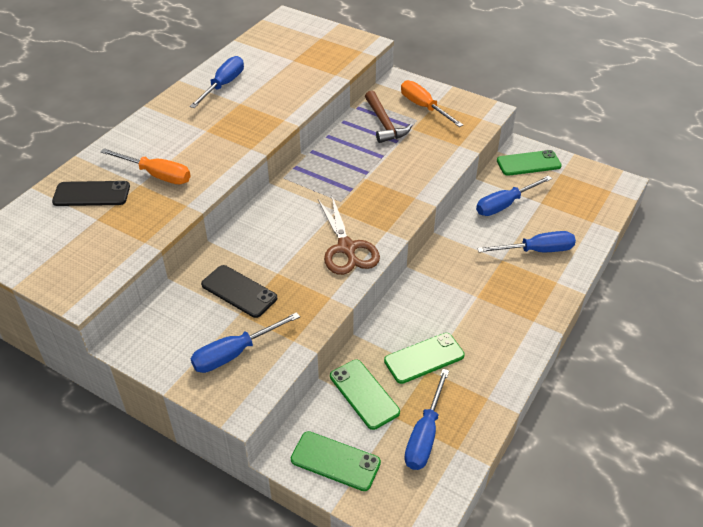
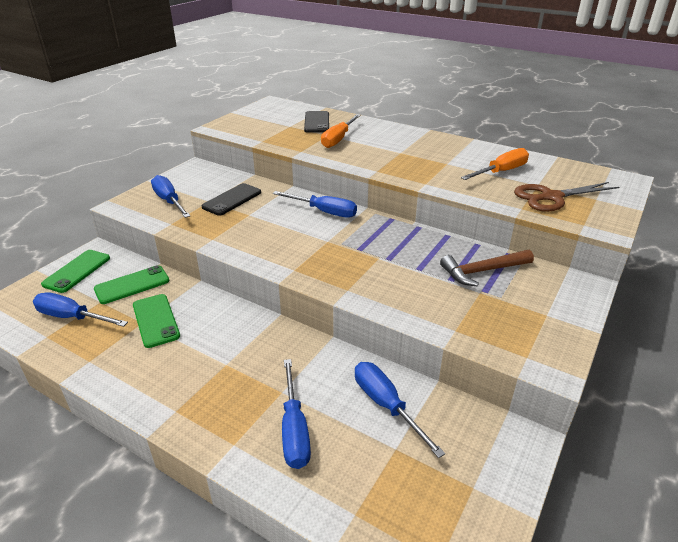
camera: 90 degrees right, 10 degrees down
(223, 85) = (473, 155): blue screwdriver -> blue screwdriver (324, 212)
(346, 248) = (272, 246): brown scissors -> brown scissors (551, 197)
(424, 107) = (531, 303): orange screwdriver -> orange screwdriver (501, 172)
(528, 163) = (487, 445): green phone -> none

